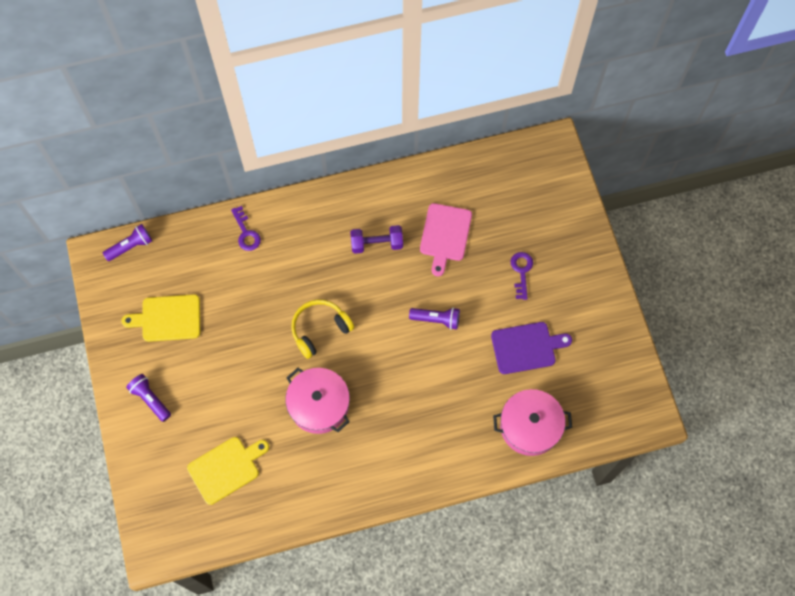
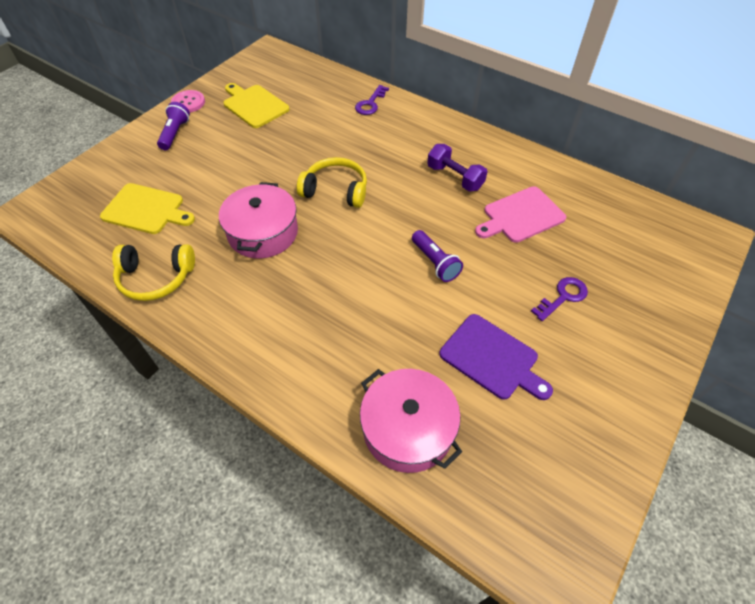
camera: 50 degrees right, 15 degrees down
(116, 366) = (188, 103): none -> pink button
(130, 246) = (292, 60): purple flashlight -> none
(302, 497) = (156, 277): none -> yellow headphones

